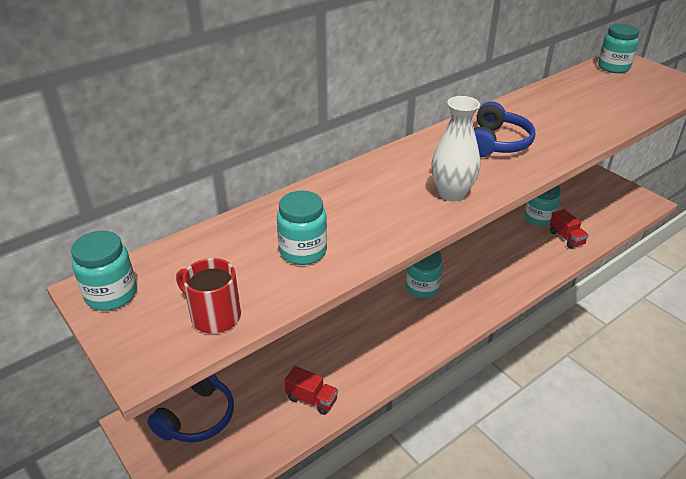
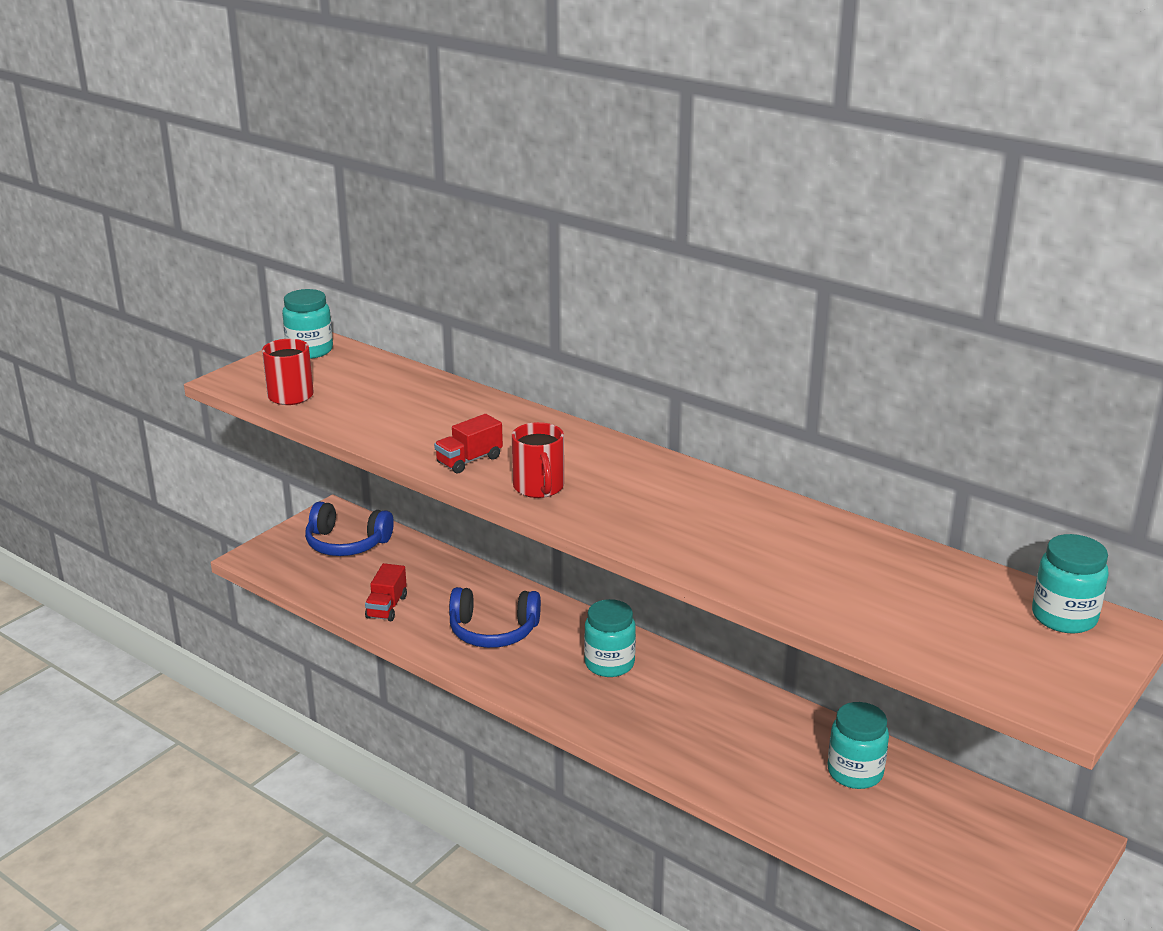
camera: 75 degrees right, 10 degrees down
(303, 251) = (395, 418): turquoise jar -> none
(451, 194) = (539, 488): white vase -> red mug
(497, 143) = (687, 511): blue headphones -> blue headphones (493, 631)
(566, 238) = (815, 807): red truck -> red truck (469, 460)

